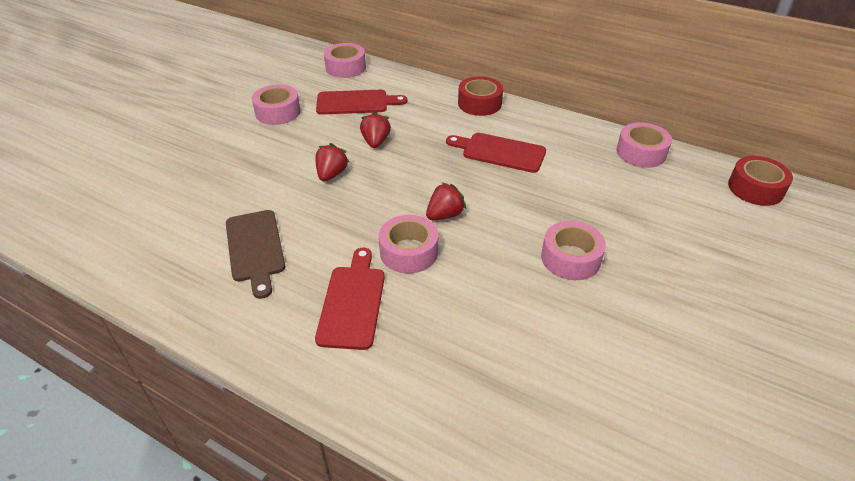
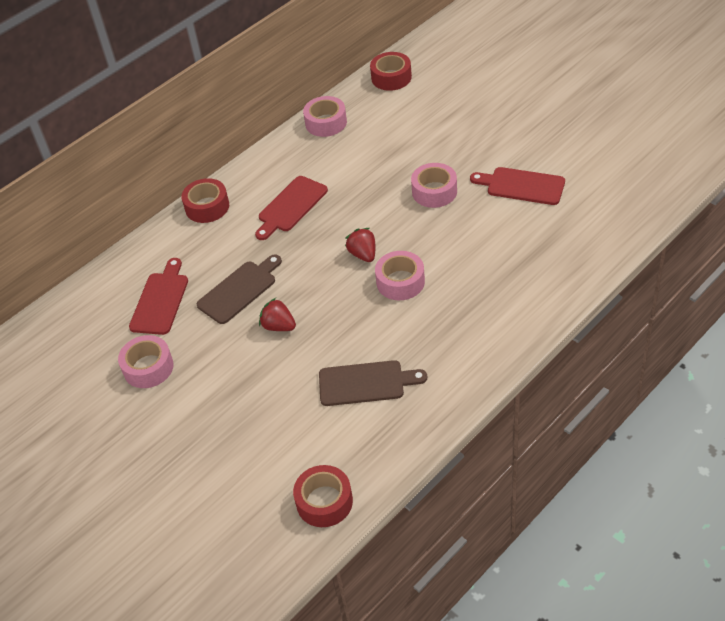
camera: 70 degrees left, 5 degrees up
(104, 244) = (324, 502): none -> red tape
(345, 67) = (81, 305): pink tape -> none
(352, 302) = (446, 320): red cutting board -> red cutting board (522, 186)
(376, 142) = (239, 290): red strawberry -> brown cutting board

